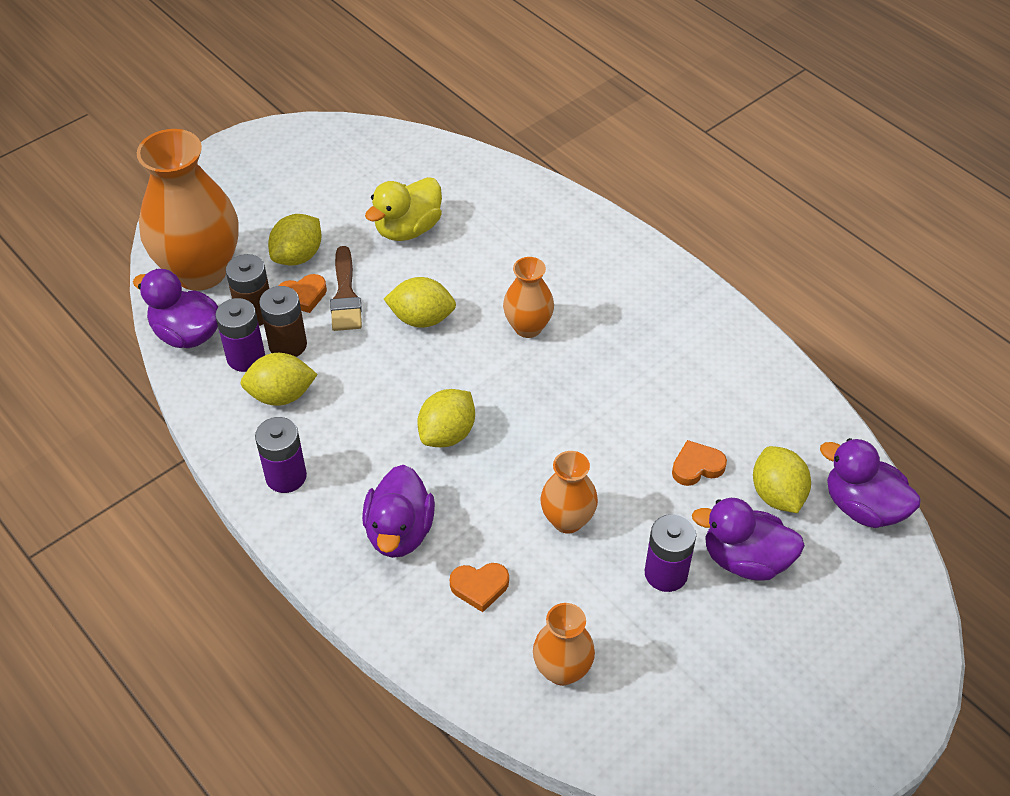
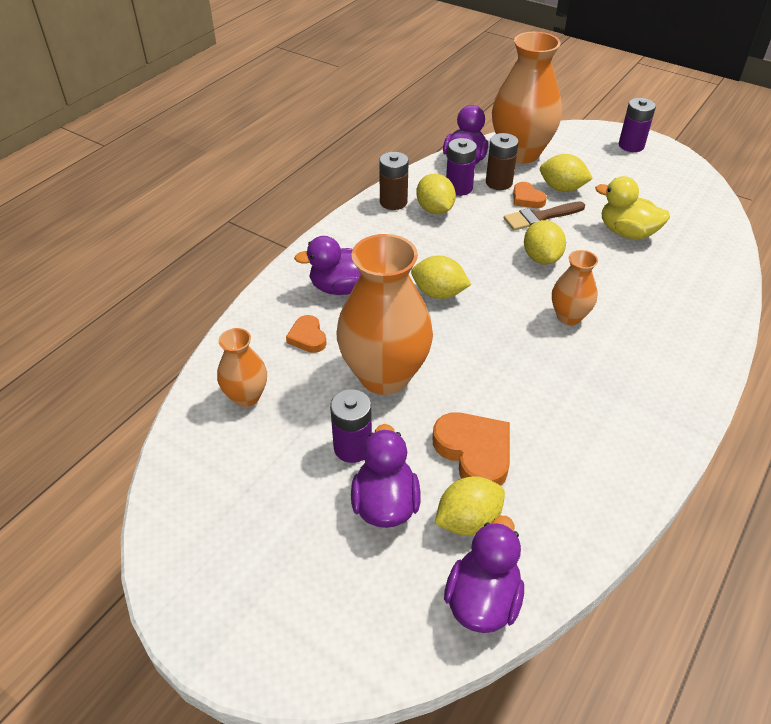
camera: 75 degrees right, 5 degrees down
(286, 476) = (369, 227): purple battery -> purple battery (631, 145)
(288, 345) = (479, 202): brown battery -> brown battery (393, 202)
(567, 520) = (384, 375): orange vase -> orange vase, size x1.94
(697, 466) = (474, 452): orange heart -> orange heart, size x1.73

